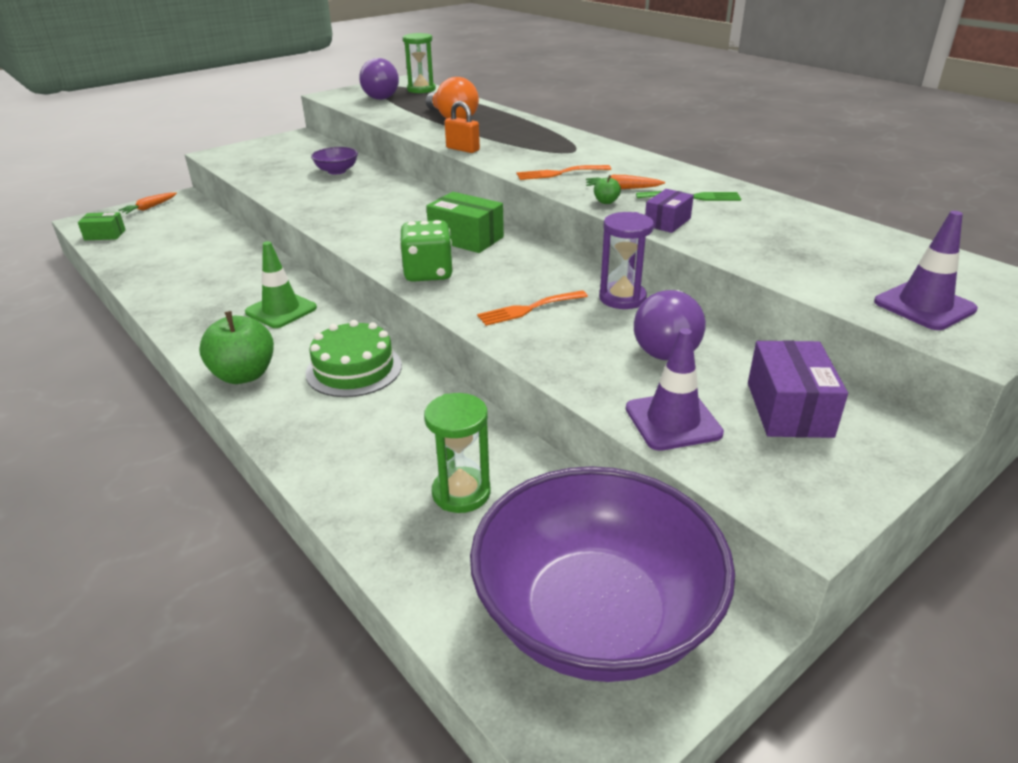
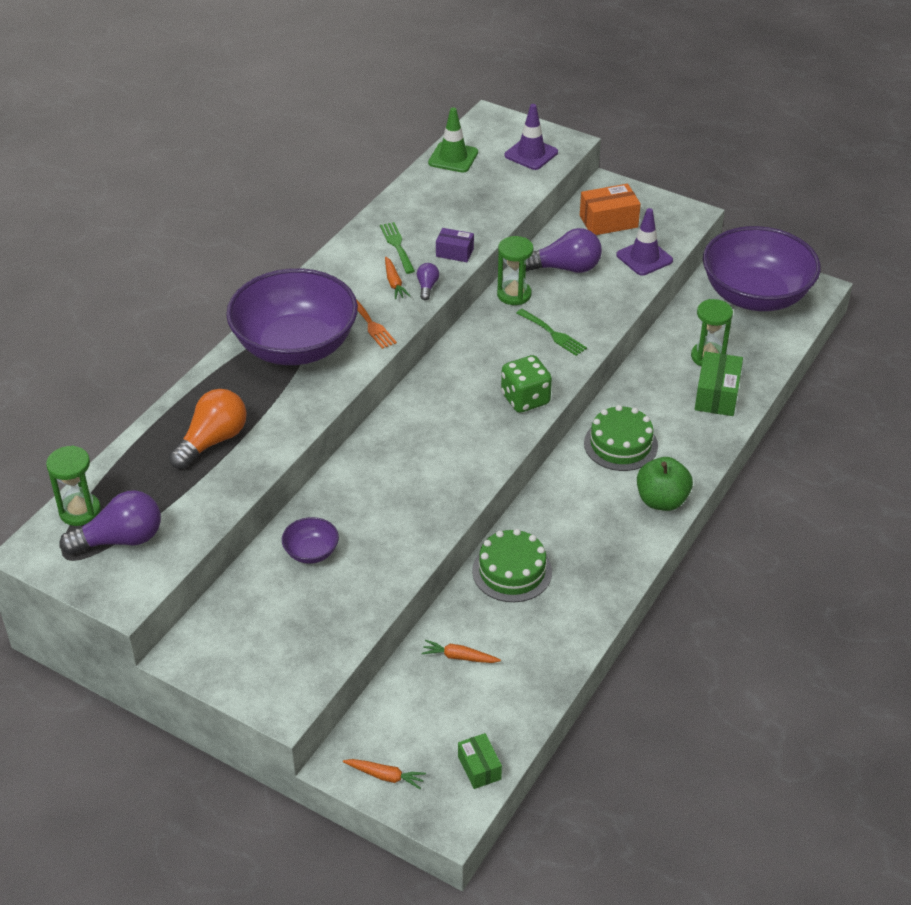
camera: 110 degrees left, 10 degrees up
(204, 242) = (459, 657): none -> orange carrot
(257, 276) = (512, 571): none -> green cake
(281, 310) = (563, 524): green traffic cone -> green traffic cone (453, 158)
(462, 149) = (324, 401): orange padlock -> none
(466, 238) = (450, 396): green box -> green box (716, 395)
(528, 309) = (553, 334): orange fork -> green fork
(546, 146) = (295, 346): none -> purple bowl
(606, 202) = (427, 287): green apple -> purple light bulb
(622, 298) = (514, 294): purple hourglass -> green hourglass
(788, 409) = (608, 221): purple box -> orange box

